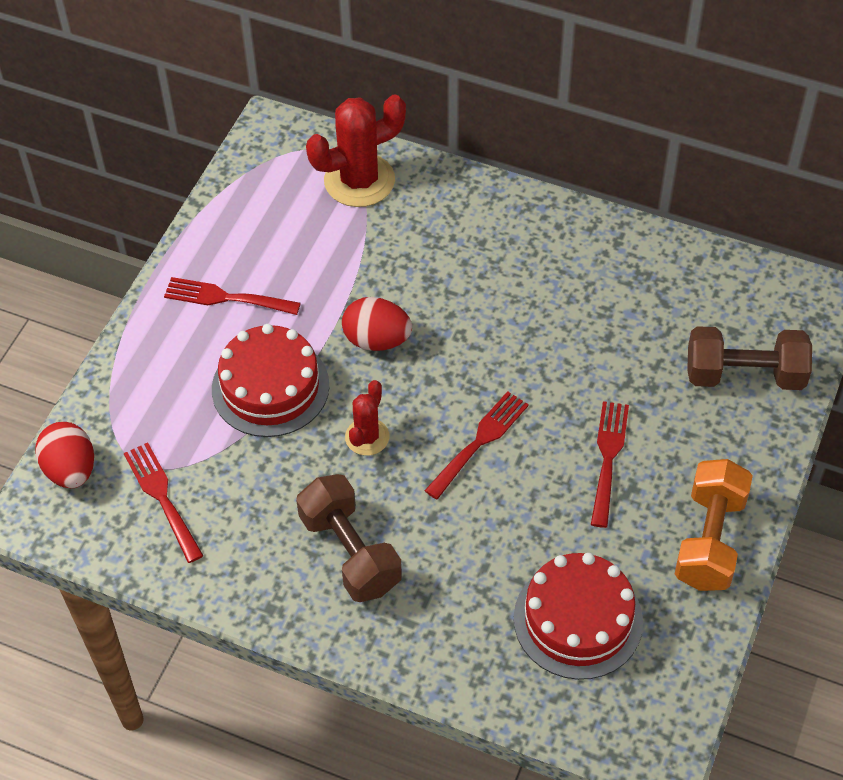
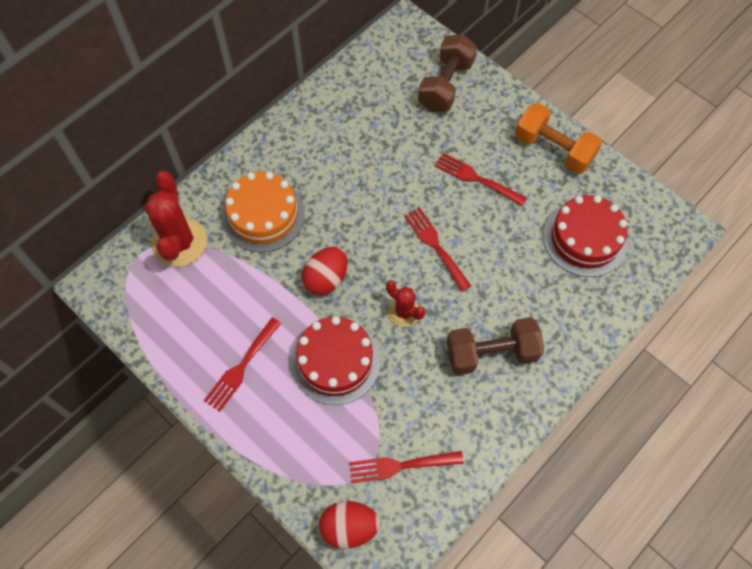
camera: 70 degrees left, 10 degrees up
(435, 246) = (263, 215): none -> orange cake

